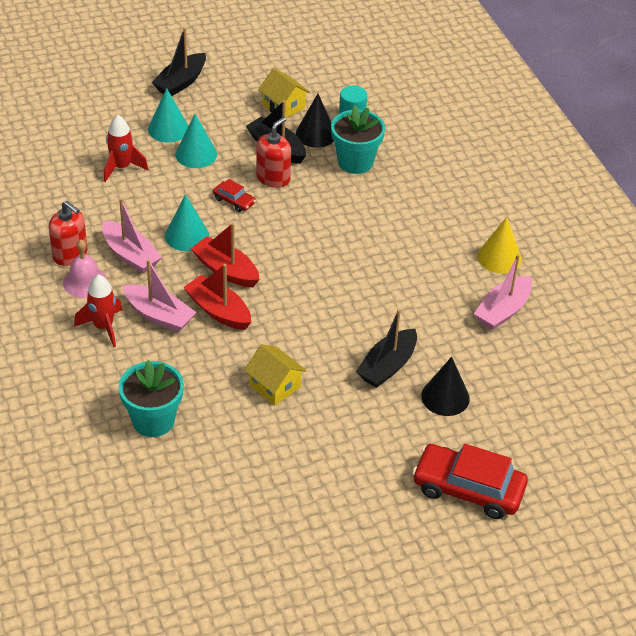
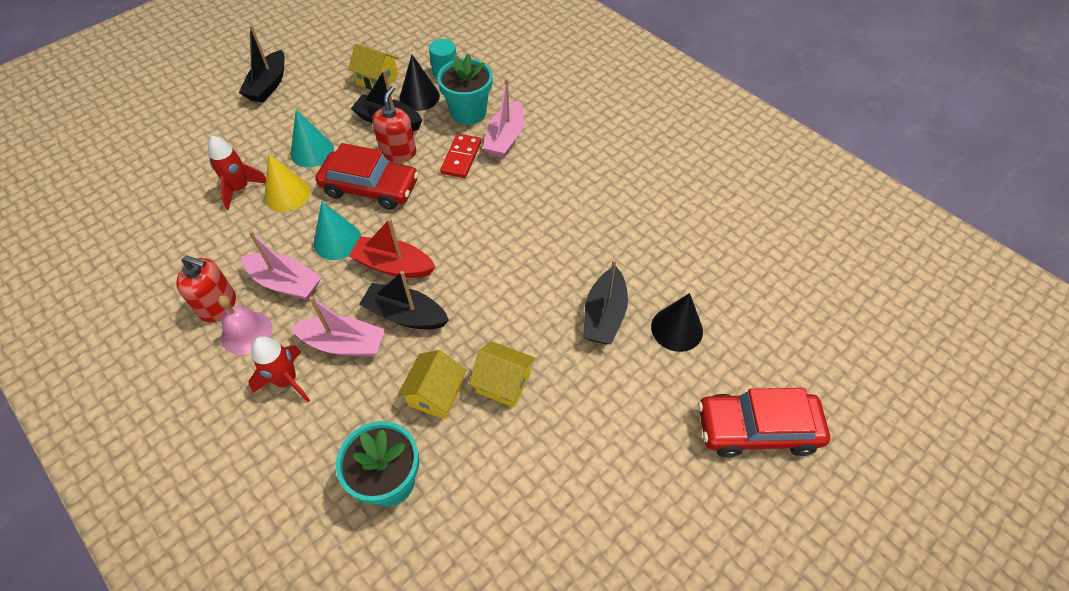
camera: 20 degrees left, 10 degrees up
(168, 129) = (274, 134): turquoise cone -> none
(216, 375) = (436, 394): none -> yellow house
(218, 311) = (405, 315): red boat -> black boat
(234, 201) = (370, 188): red car -> red car, size x2.14
(328, 200) = (461, 158): none -> red domino
(499, 257) = (645, 163): yellow cone -> yellow cone (287, 194)
(503, 311) = (677, 215): pink boat -> pink boat (505, 138)

